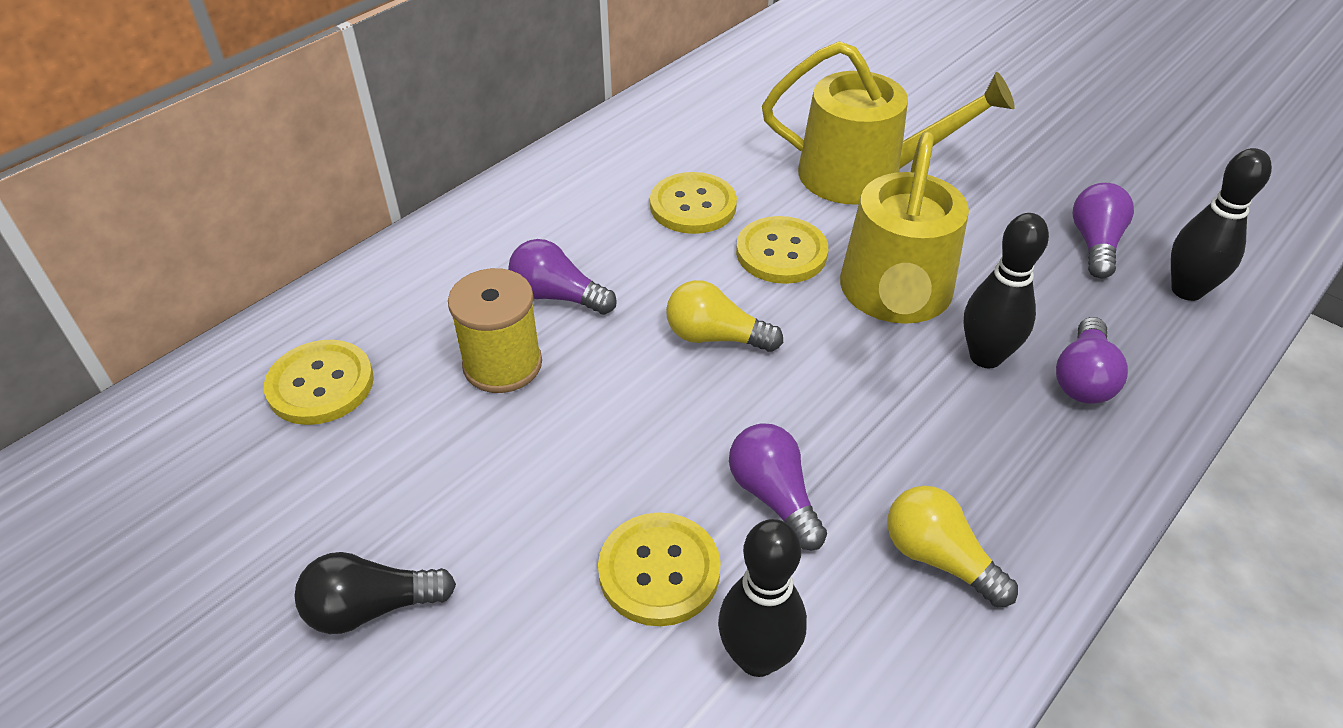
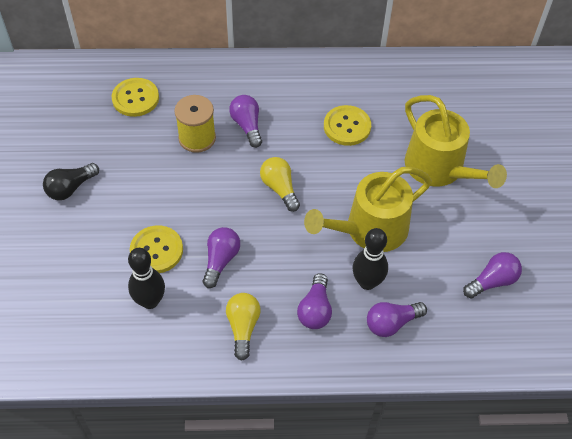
camera: 45 degrees right, 10 degrees up
(371, 608) = (70, 188): black light bulb -> black light bulb turned 75 degrees counterclockwise
(781, 252) = (352, 175): yellow button -> none
(984, 445) = (315, 310): none -> purple light bulb
(1187, 290) = (498, 333): black bowling pin -> none

